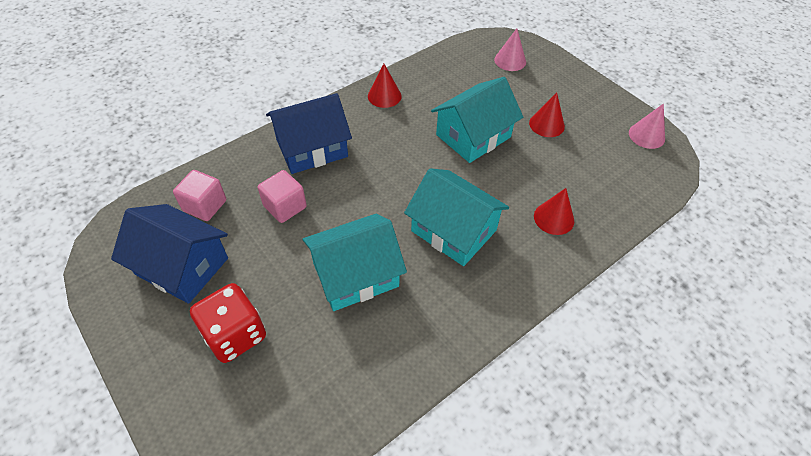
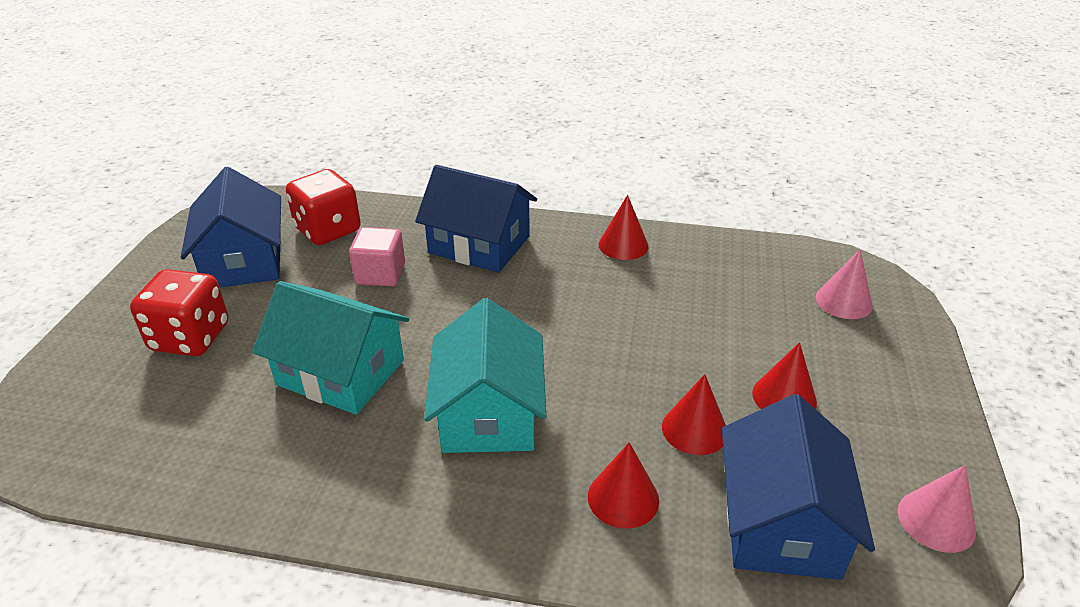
camera: 50 degrees right, 15 degrees down
(205, 206) = (328, 230): pink cube -> red dice
(473, 136) = (663, 344): turquoise house -> none
(537, 166) = (694, 429): none -> red cone
(610, 179) = (780, 523): none -> blue house

